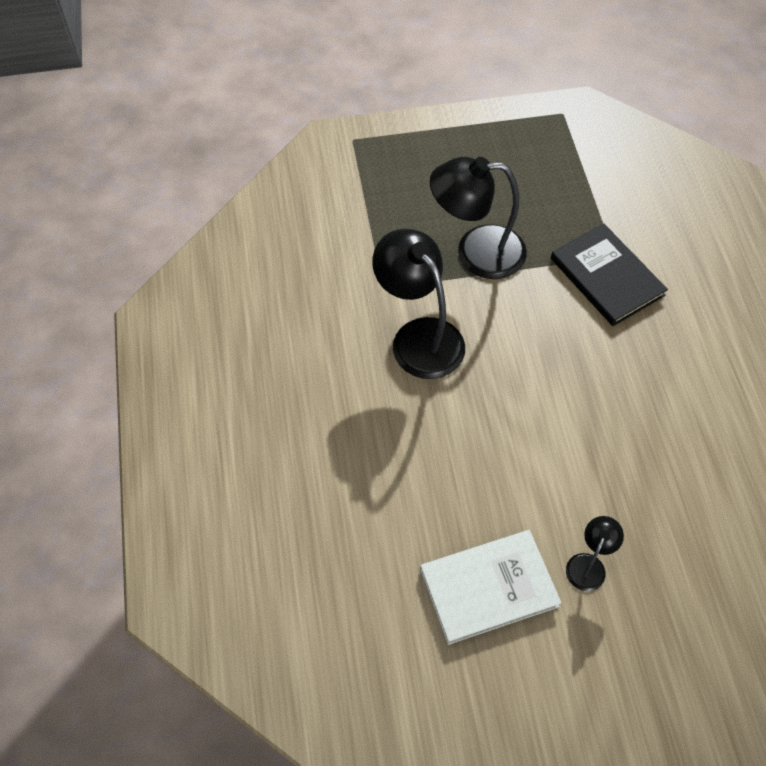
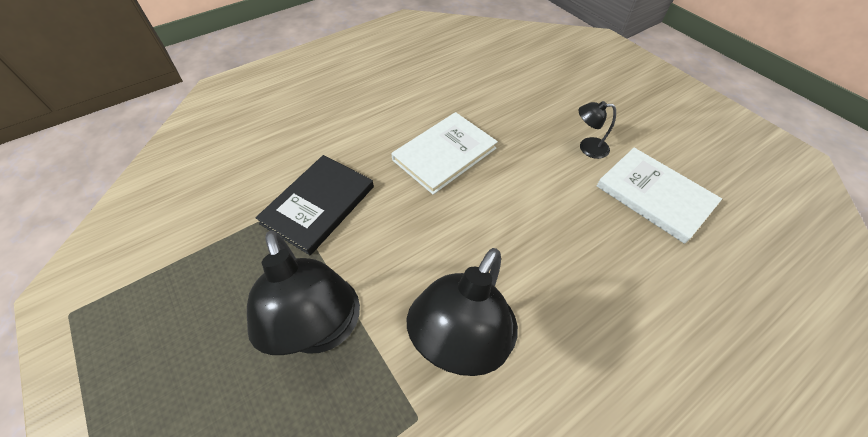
camera: 115 degrees left, 5 degrees down
(636, 406) = (444, 154): none -> white book

